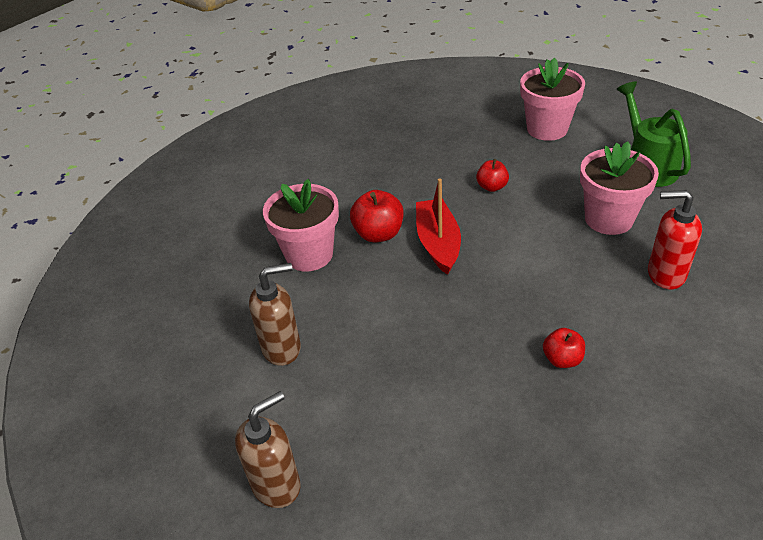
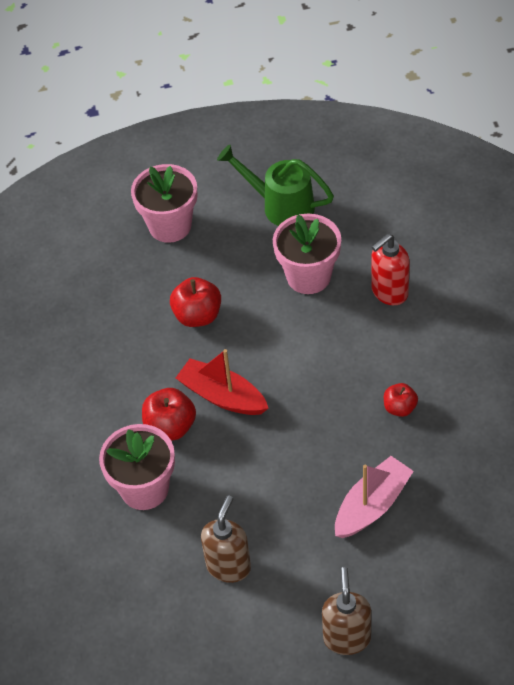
camera: 50 degrees left, 10 degrees up
(438, 407) = (372, 505): none -> pink boat
(492, 187) = (197, 316): red apple -> red apple, size x1.57

